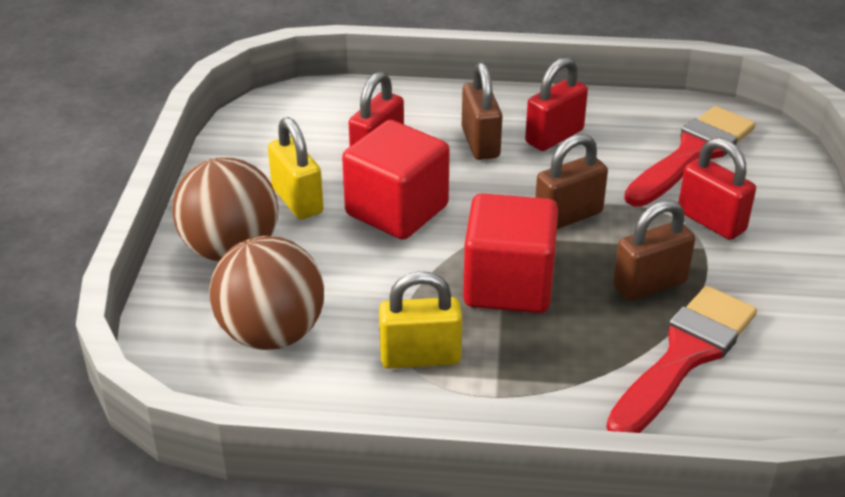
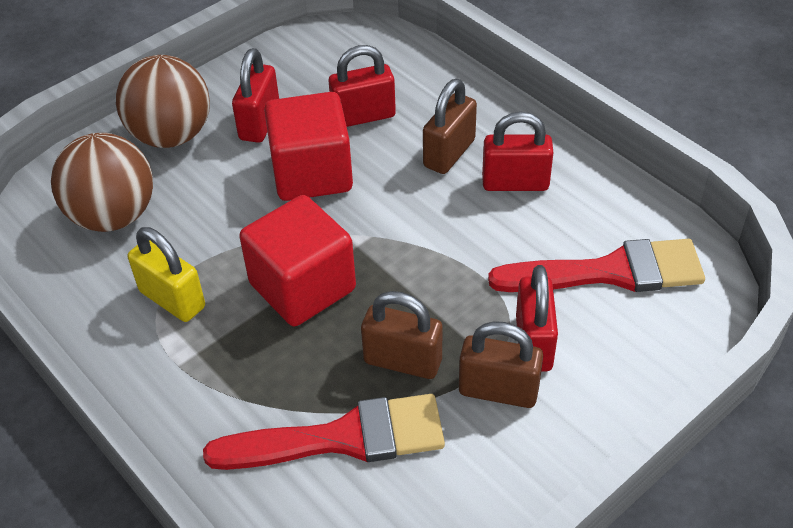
camera: 45 degrees right, 10 degrees up
(297, 200) = (259, 123): yellow padlock -> red padlock
(568, 216) = (425, 260): brown padlock -> brown padlock (498, 391)

